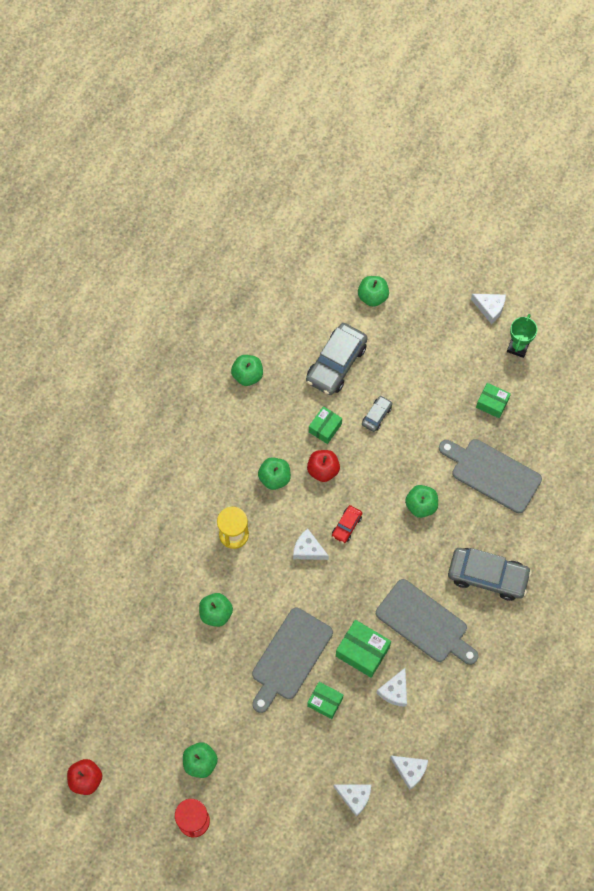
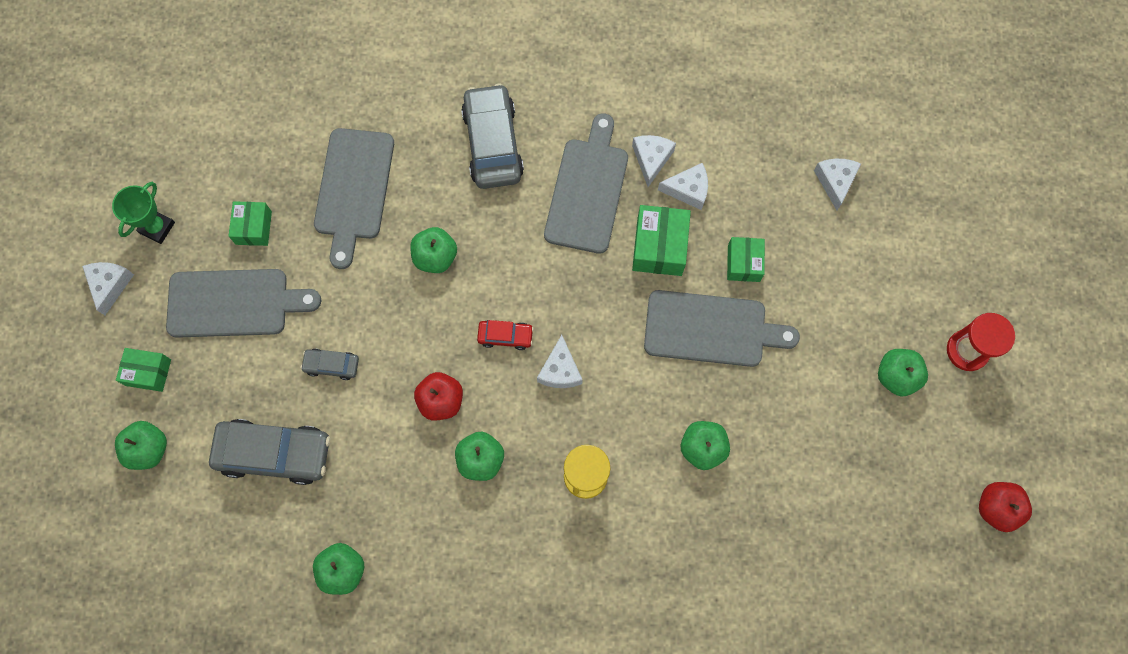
camera: 115 degrees left, 5 degrees up
(325, 428) = (378, 425): green box -> green box (148, 372)
(410, 771) = (772, 135): white cheese -> white cheese (651, 159)
(444, 374) = (234, 303): none -> grey cutting board
(518, 347) = (157, 228): green trophy -> green trophy turned 60 degrees counterclockwise

